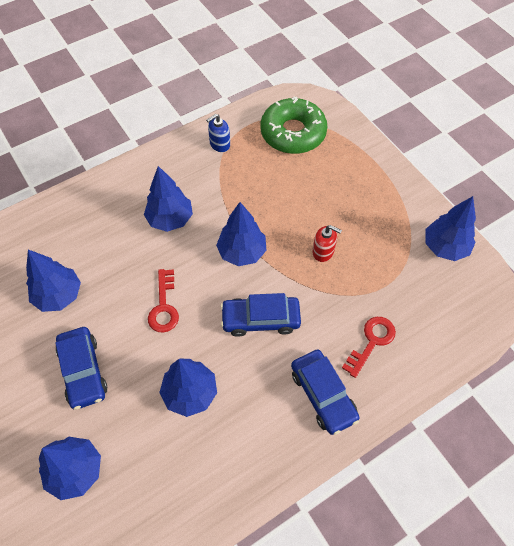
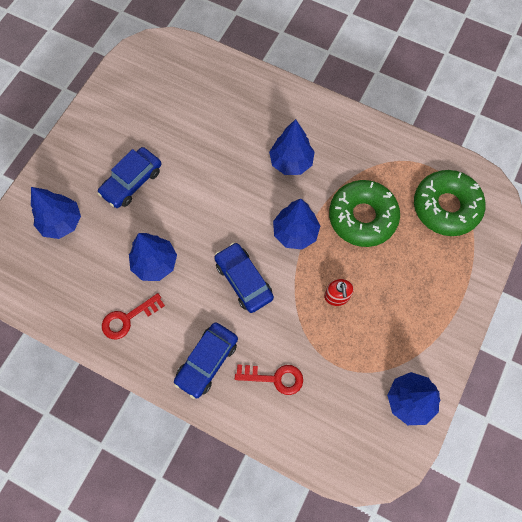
camera: 60 degrees right, 10 degrees up
(59, 295) = (179, 128): blue tree -> none
(164, 306) = (213, 204): red key -> red key (128, 318)
(219, 144) = (390, 155): blue soap dispenser -> none
(262, 194) = (362, 217): none -> green donut

